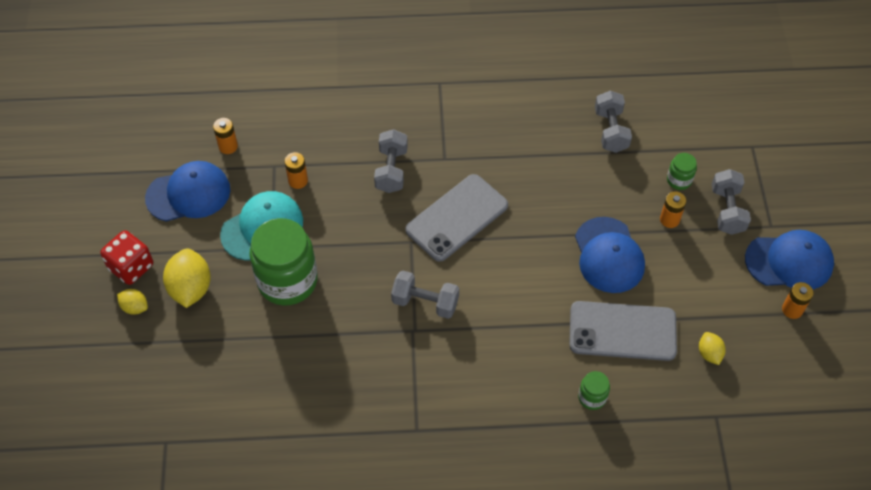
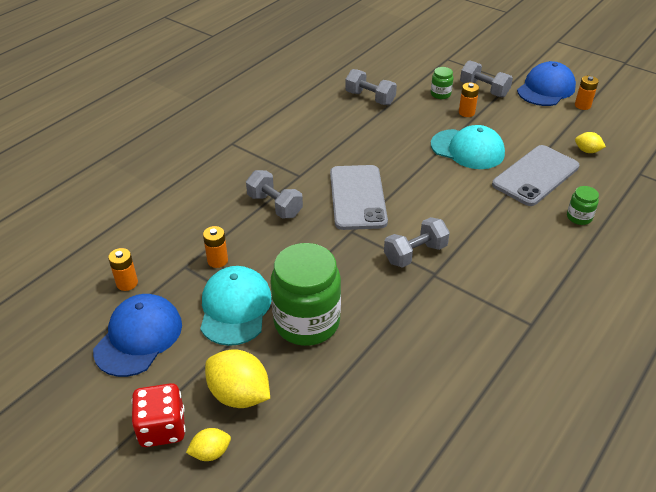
camera: 50 degrees left, 15 degrees down
(609, 255) = (467, 149): blue cap -> turquoise cap

